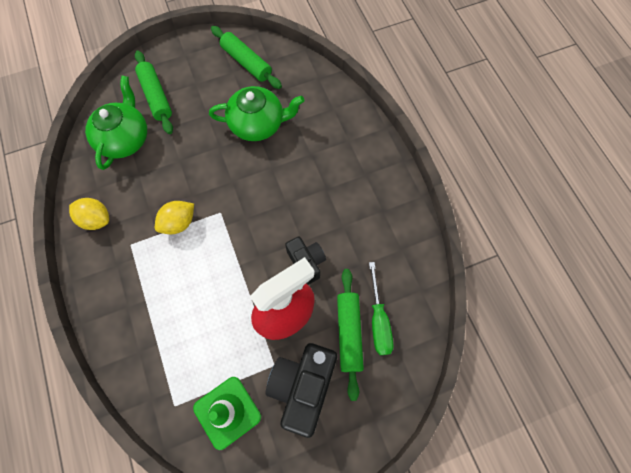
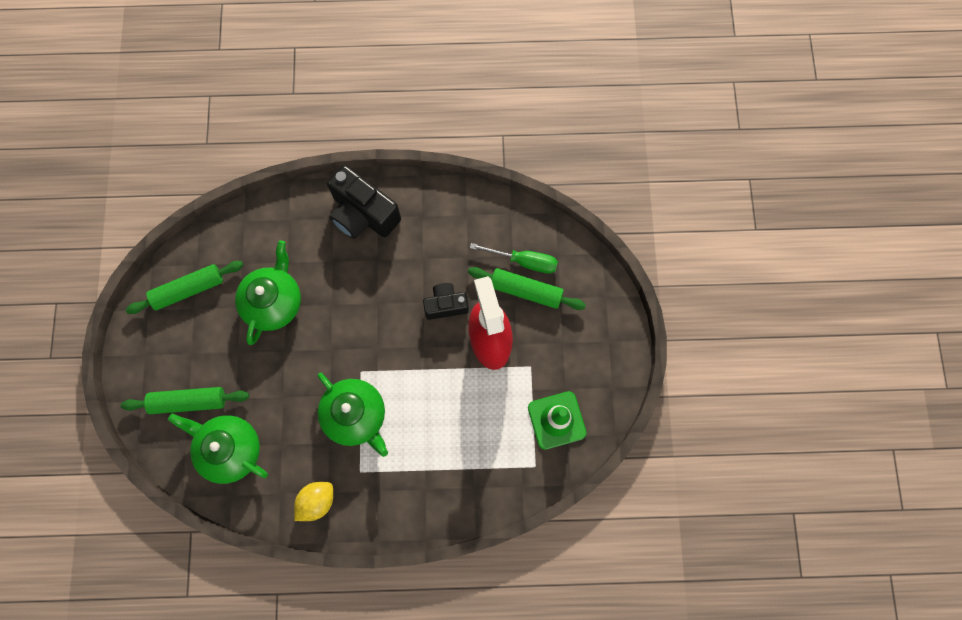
camera: 70 degrees left, 5 degrees up
(179, 223) = (356, 416): yellow lemon -> green teapot
(303, 386) = (557, 347): black camera -> black camera (363, 214)

